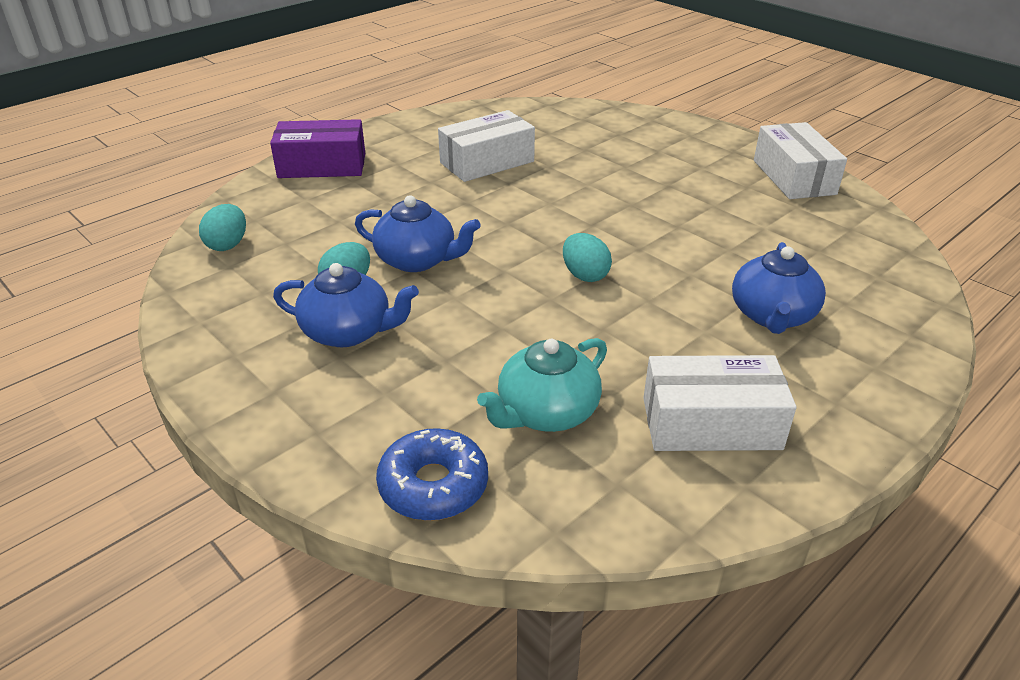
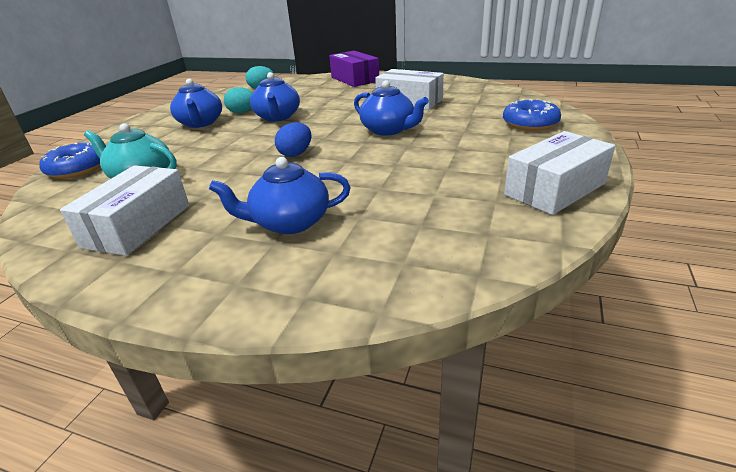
camera: 65 degrees right, 5 degrees down
(572, 201) = (388, 130): none -> blue teapot
(585, 275) = (296, 154): turquoise egg -> blue egg
(641, 133) = (530, 123): none -> blue donut
(711, 423) = (138, 225): white box -> white box turned 45 degrees clockwise

